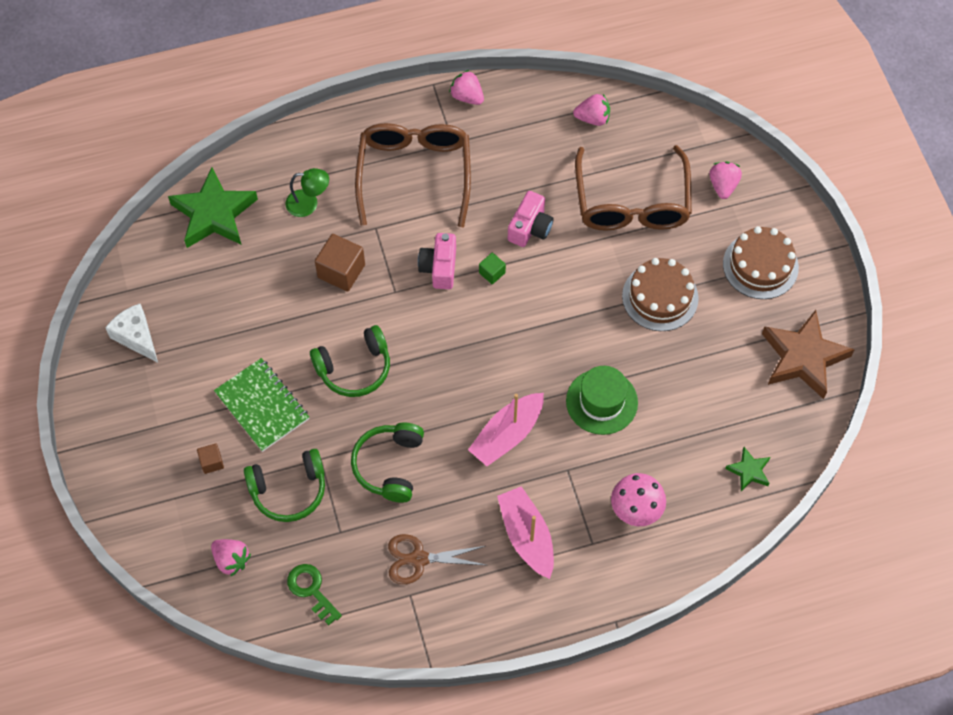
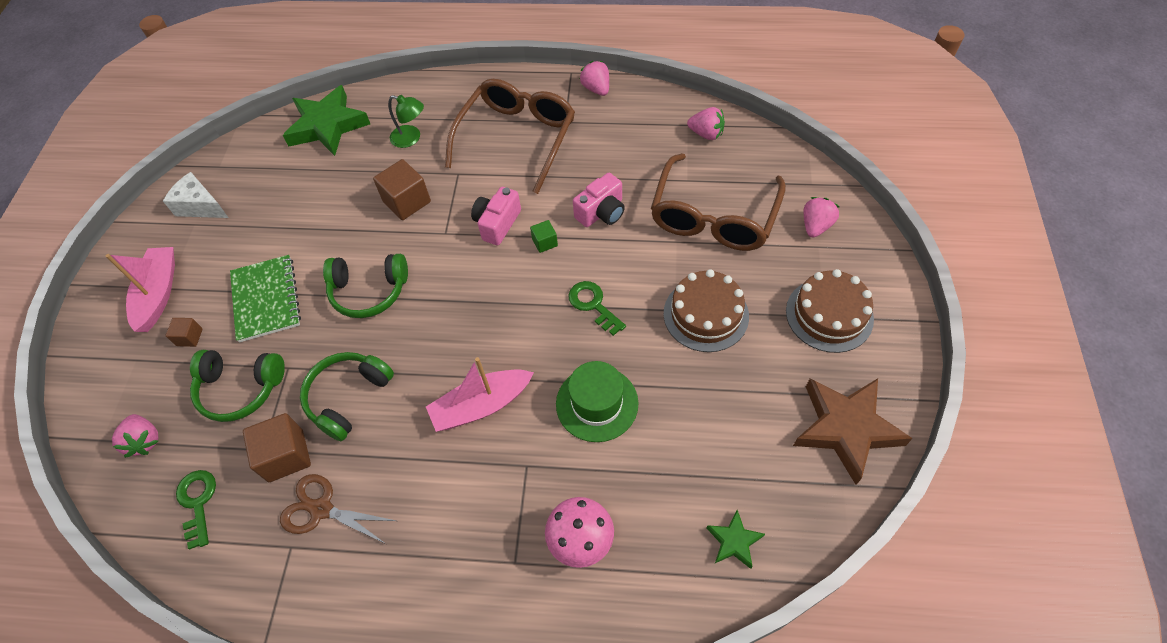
camera: 25 degrees right, 5 degrees down
(136, 337) = (200, 206): white cheese -> white cheese turned 45 degrees counterclockwise
(364, 529) = (286, 455): none -> brown cube
(526, 536) = (446, 526): pink boat -> pink boat (158, 294)
(561, 318) = (593, 305): none -> green key

